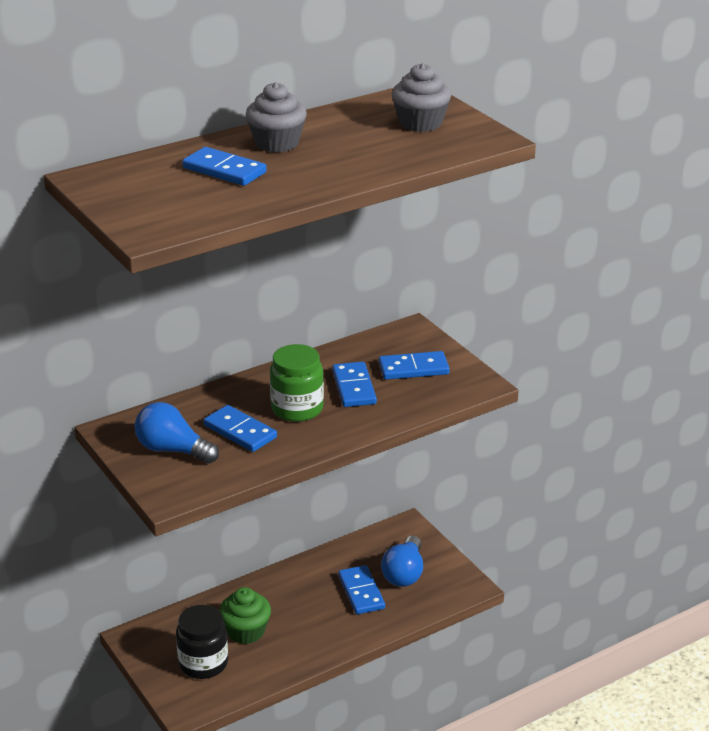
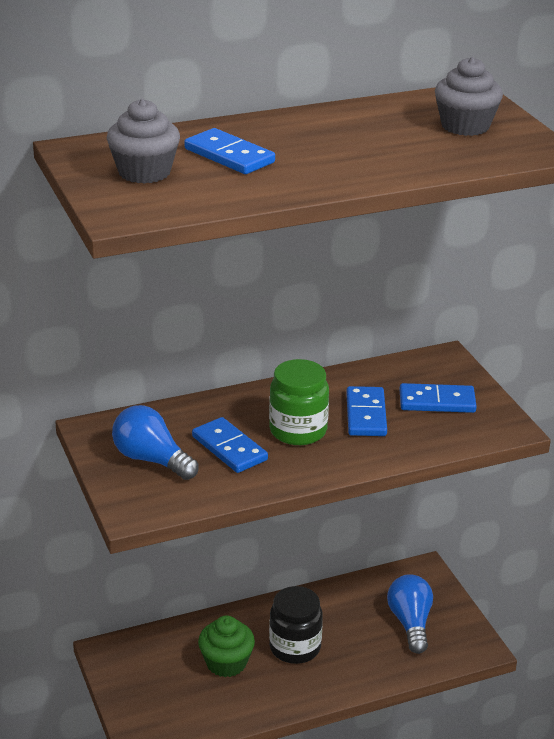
camera: 10 degrees right, 0 degrees up
(203, 663) = (173, 692): black jar -> black jar (295, 647)
(277, 143) = (297, 132): grey cupcake -> grey cupcake (144, 172)
(361, 592) = (359, 637): blue domino -> none
(404, 573) = (410, 623): blue light bulb -> blue light bulb turned 150 degrees clockwise

